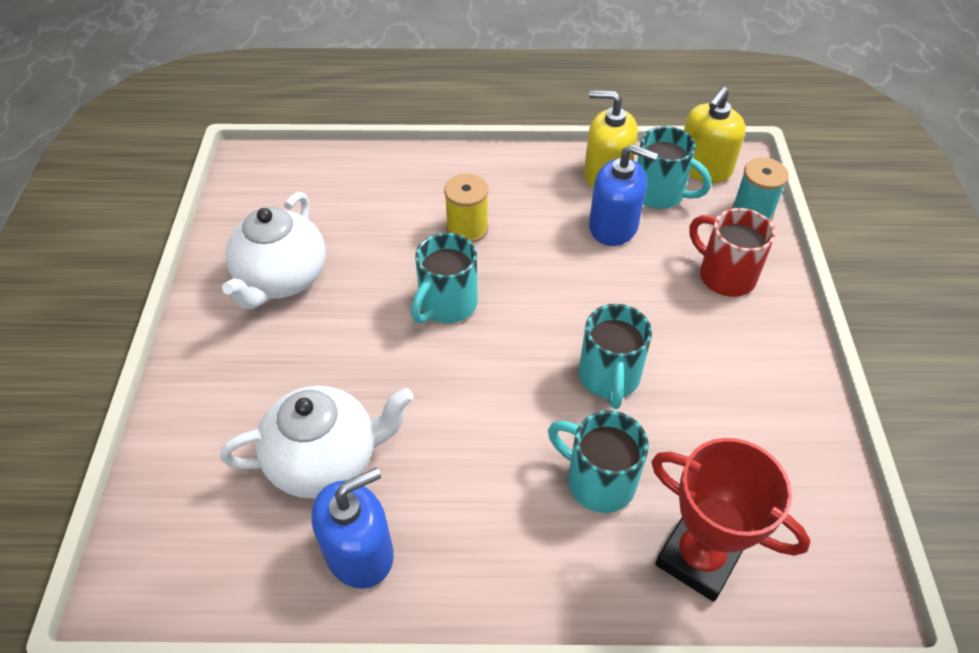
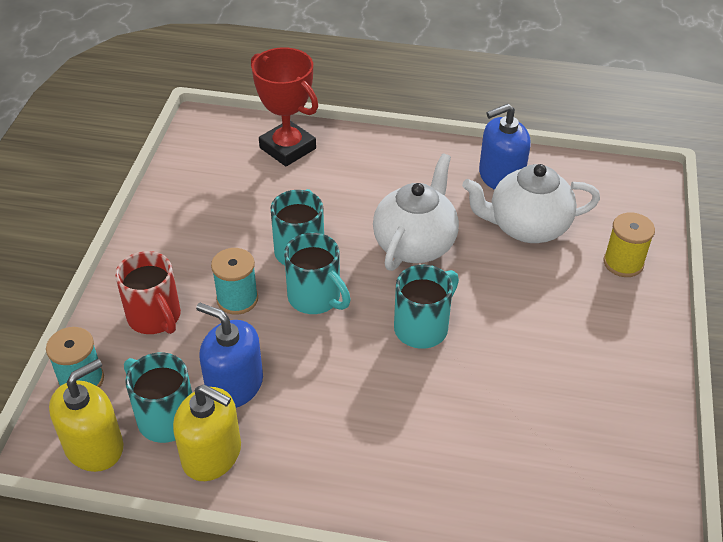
camera: 170 degrees left, 5 degrees down
(282, 279) = (583, 376): white teapot -> white teapot (415, 244)
(467, 228) = (389, 406): yellow spool -> yellow spool (623, 263)
(598, 481) = (334, 191): turquoise mug -> turquoise mug (316, 298)
(652, 307) = (237, 299): none -> turquoise spool

